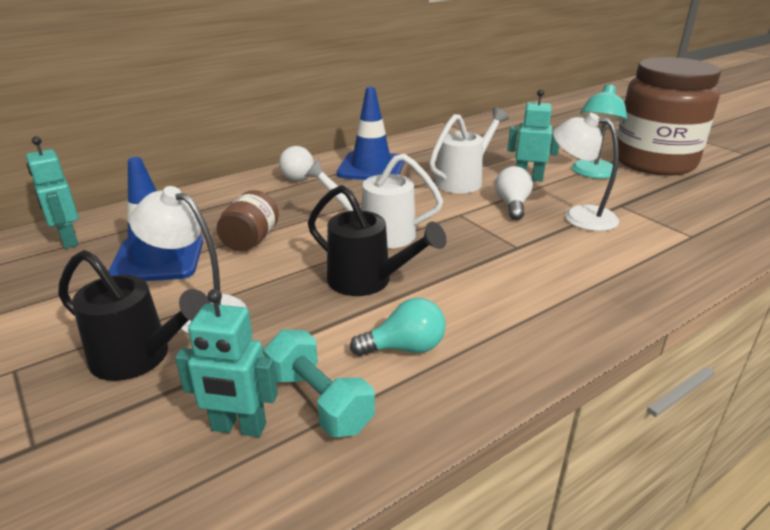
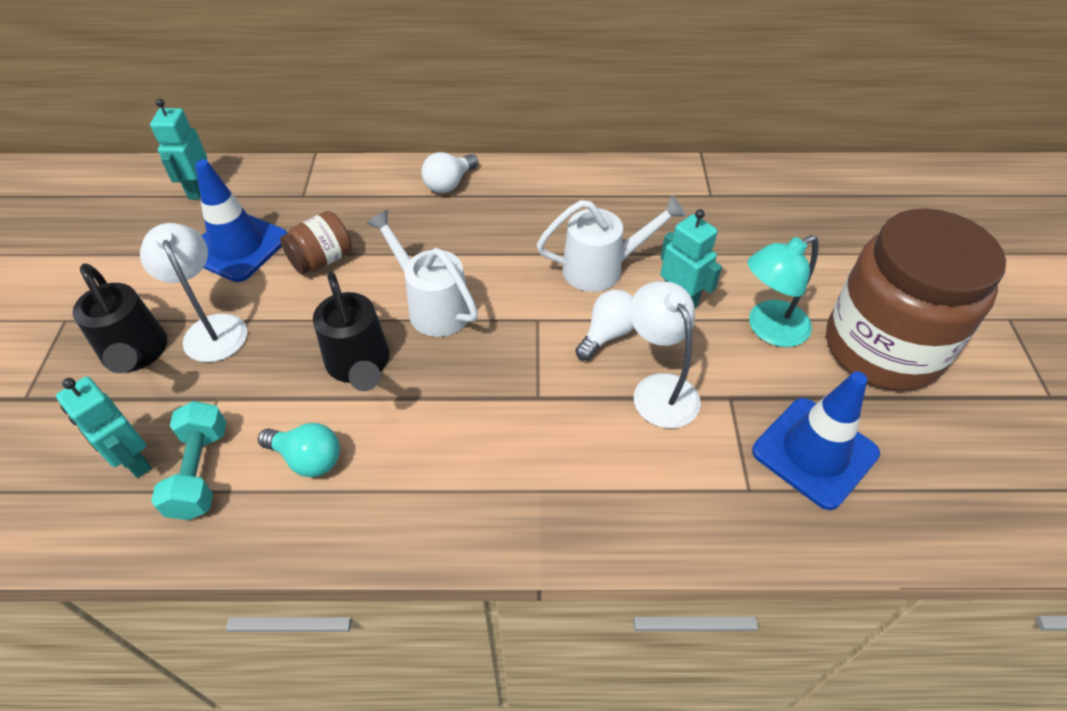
camera: 35 degrees right, 20 degrees up
(371, 167) = (531, 202): blue traffic cone -> blue traffic cone (814, 452)

